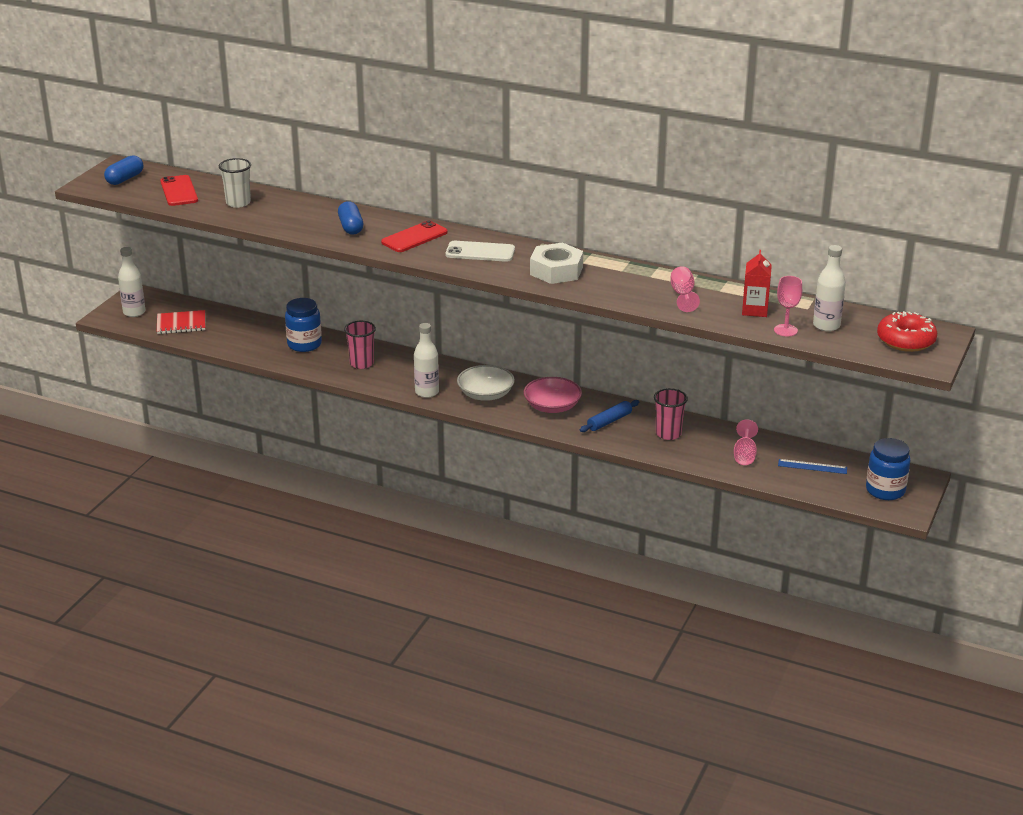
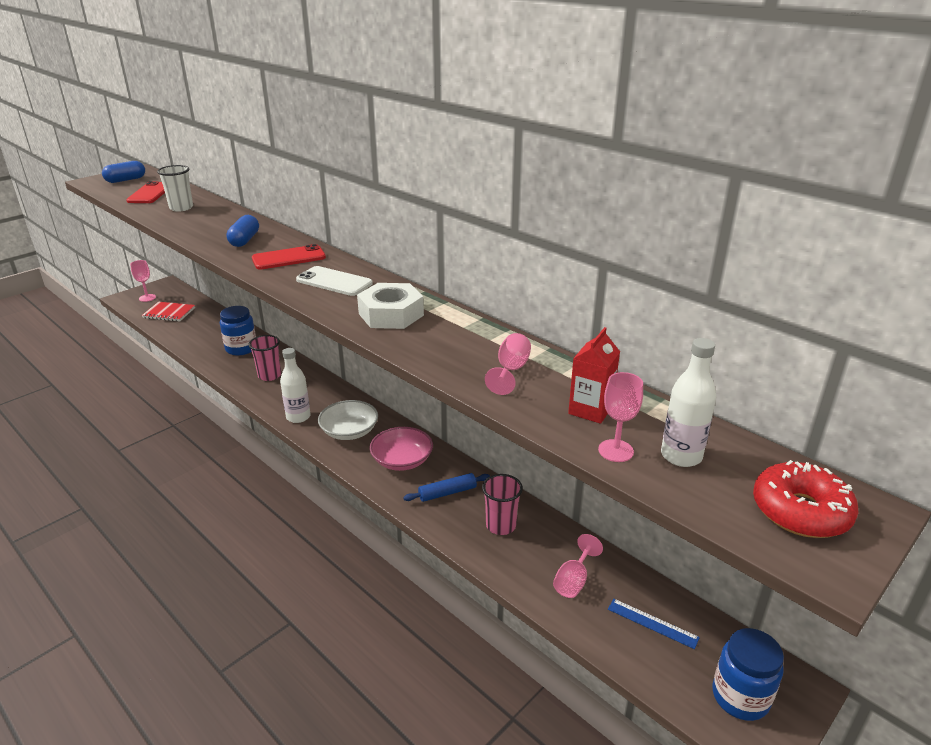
camera: 20 degrees right, 0 degrees up
(134, 312) = (147, 298): white bottle -> pink goblet

